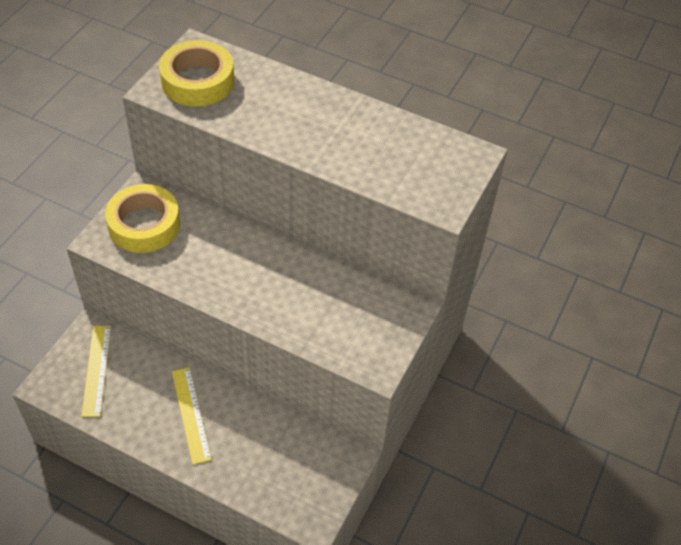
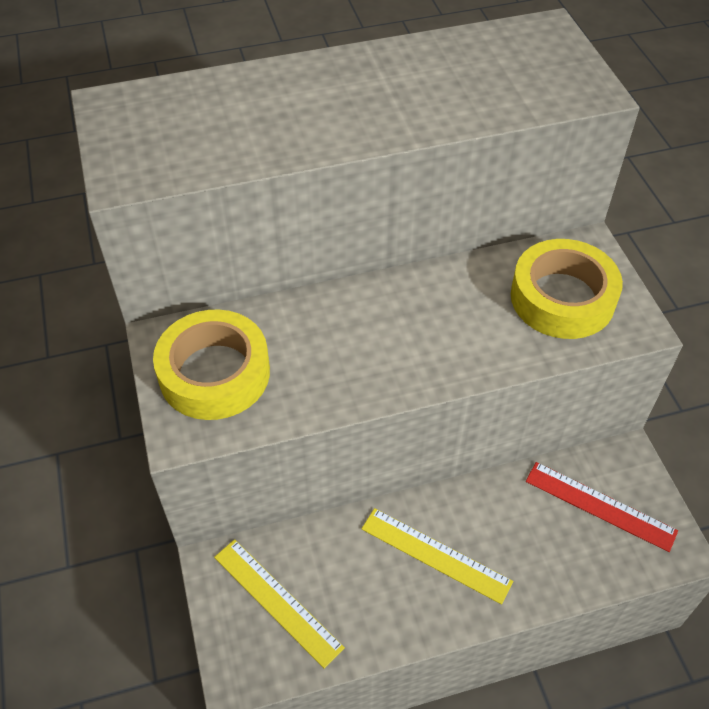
camera: 40 degrees left, 0 degrees up
(197, 81) = (163, 136): yellow tape -> yellow tape (562, 298)
(303, 466) = (600, 505): none -> red ruler

